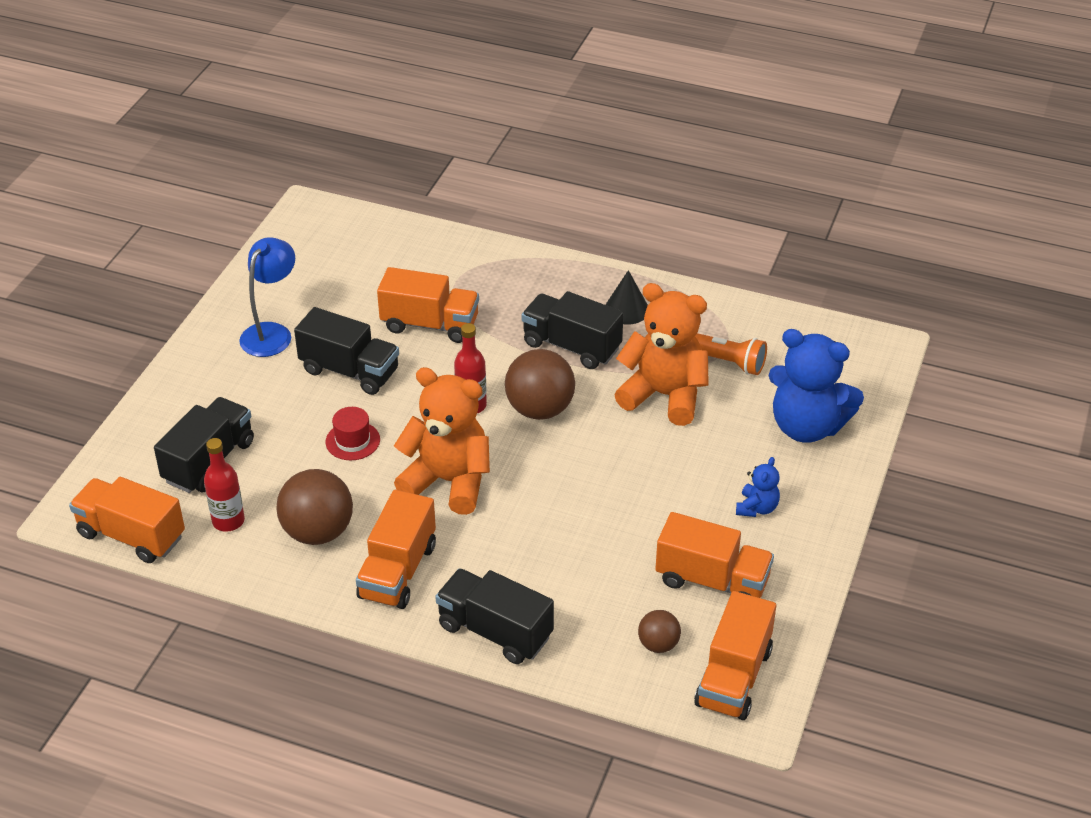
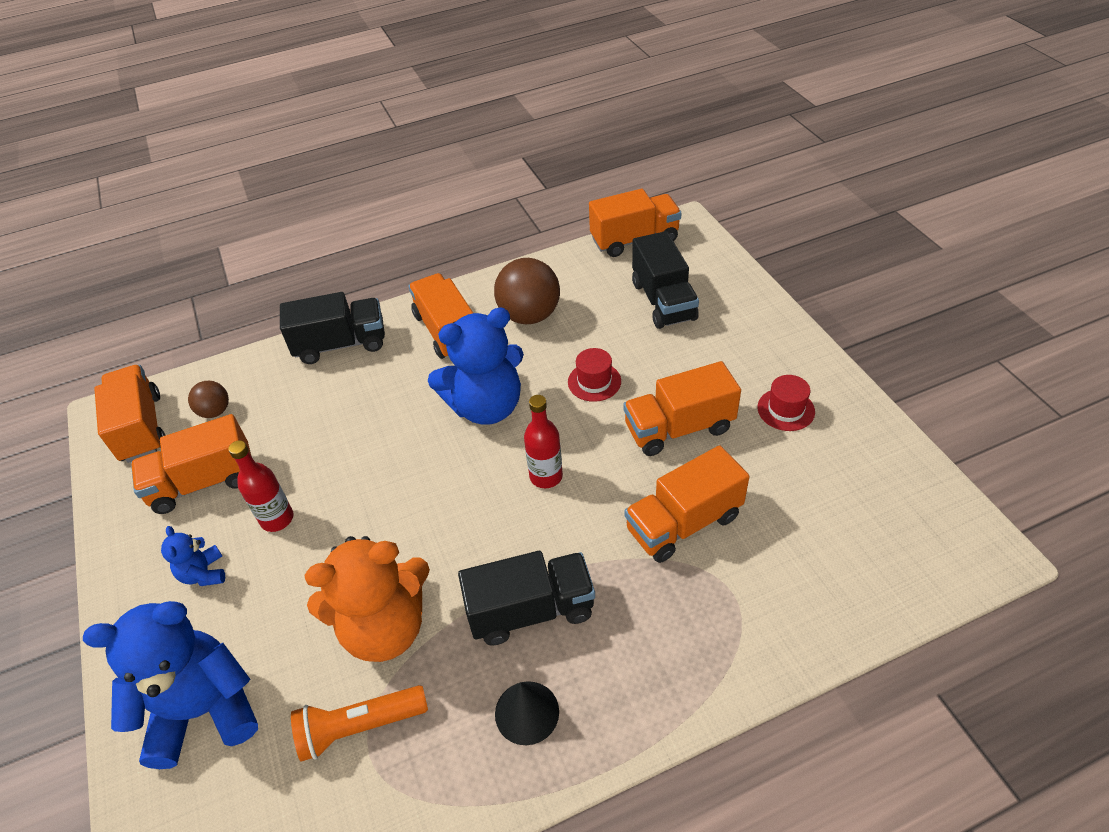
camera: 140 degrees right, 5 degrees up
(228, 521) = (593, 283): red bottle -> red bottle (277, 519)
(271, 333) = (786, 409): blue lamp -> red hat
(349, 371) = (679, 428): black truck -> orange truck
(448, 481) = (486, 406): orange teddy bear -> blue teddy bear
(540, 409) = (485, 518): brown ball -> none

